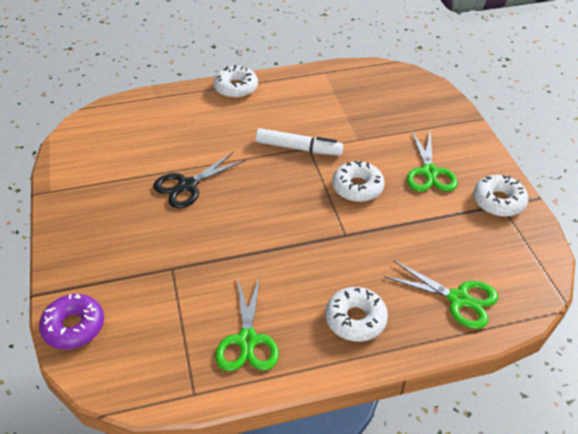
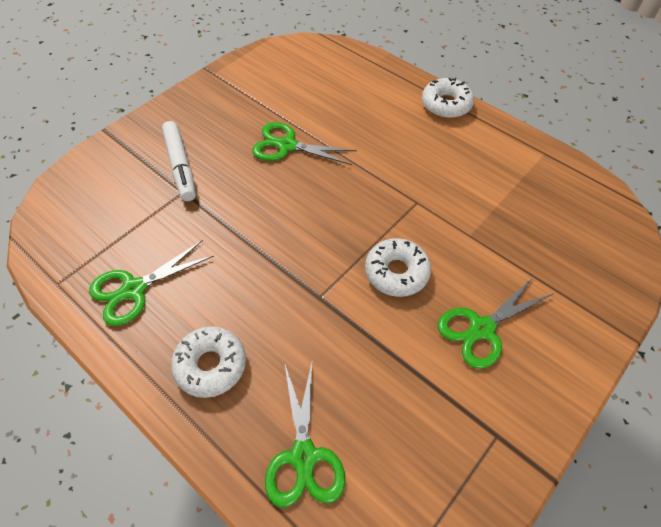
camera: 55 degrees right, 10 degrees up
(74, 327) = (85, 169): purple donut -> none
(187, 185) = (287, 146): black scissors -> green scissors
(298, 148) = (408, 195): white marker -> white marker (180, 166)
(498, 201) = (500, 429): white donut -> none

